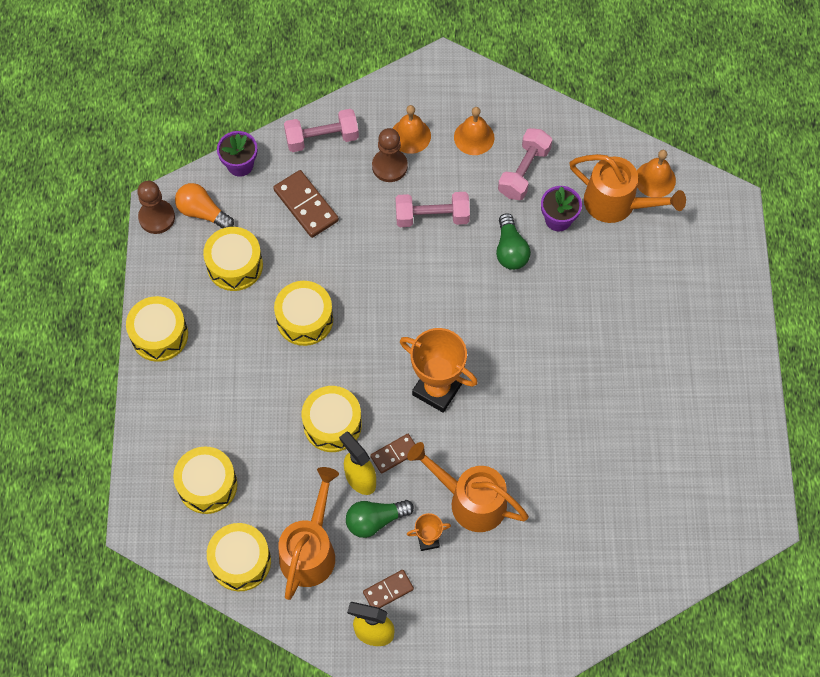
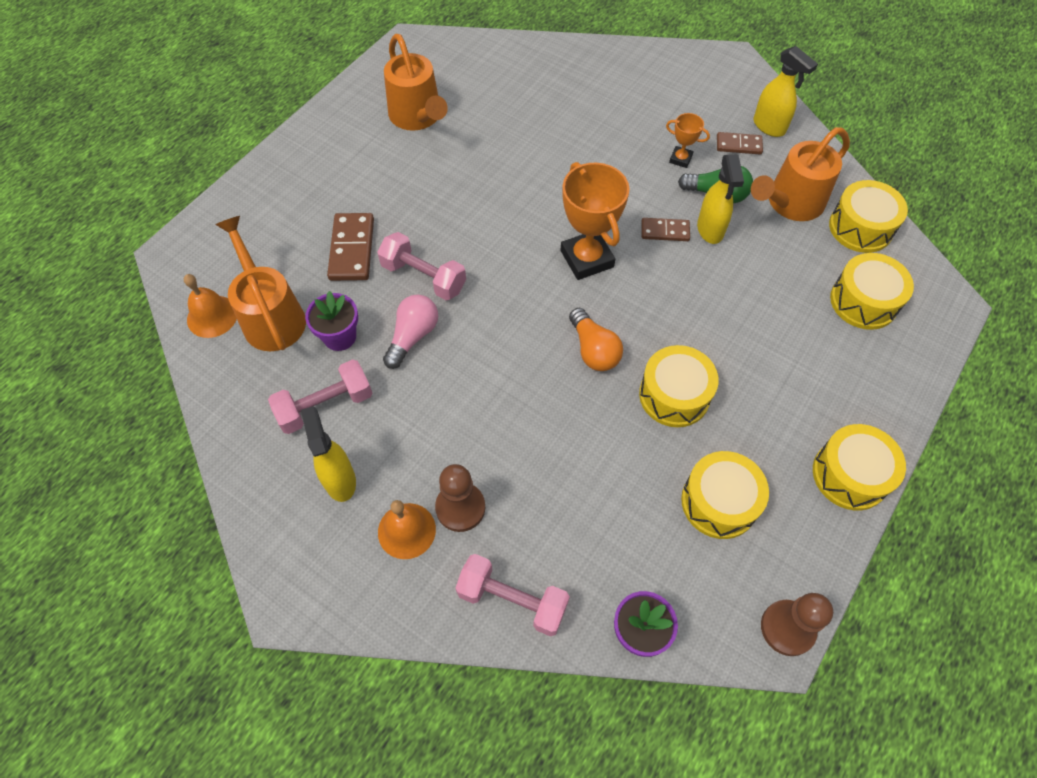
camera: 145 degrees left, 5 degrees down
(203, 212) = (723, 596): orange light bulb -> orange light bulb (593, 350)
(306, 205) = (591, 522): brown domino -> brown domino (352, 249)
(332, 424) = (707, 285): yellow drum -> none
(432, 217) = (461, 419): pink dumbbell -> pink dumbbell (423, 277)
(469, 500) = (624, 166): orange watering can -> orange watering can (418, 117)
(474, 137) = (340, 480): orange bell -> yellow spray bottle
(510, 250) = (413, 336): green light bulb -> pink light bulb

